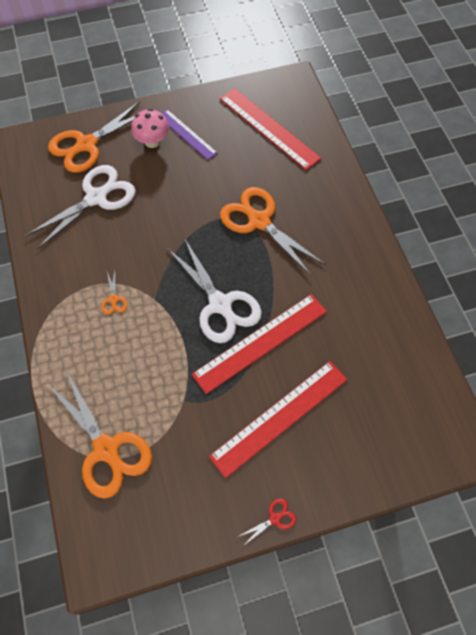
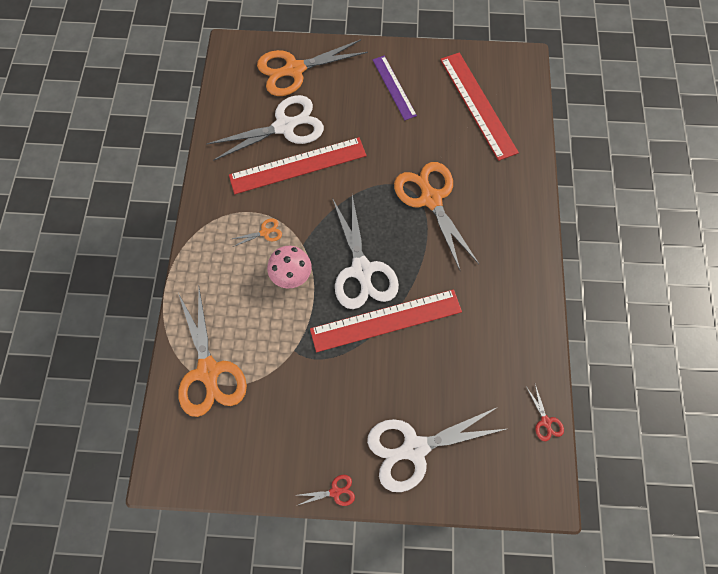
camera: 20 degrees right, 5 degrees up
(114, 299) = (265, 232): orange scissors -> orange scissors turned 120 degrees counterclockwise
(152, 141) = (358, 85): pink mushroom -> pink mushroom (291, 275)
(279, 417) = (376, 399): red ruler -> red ruler (298, 165)
(332, 450) = (414, 448): none -> white scissors
(440, 383) = (545, 422): none -> red scissors

